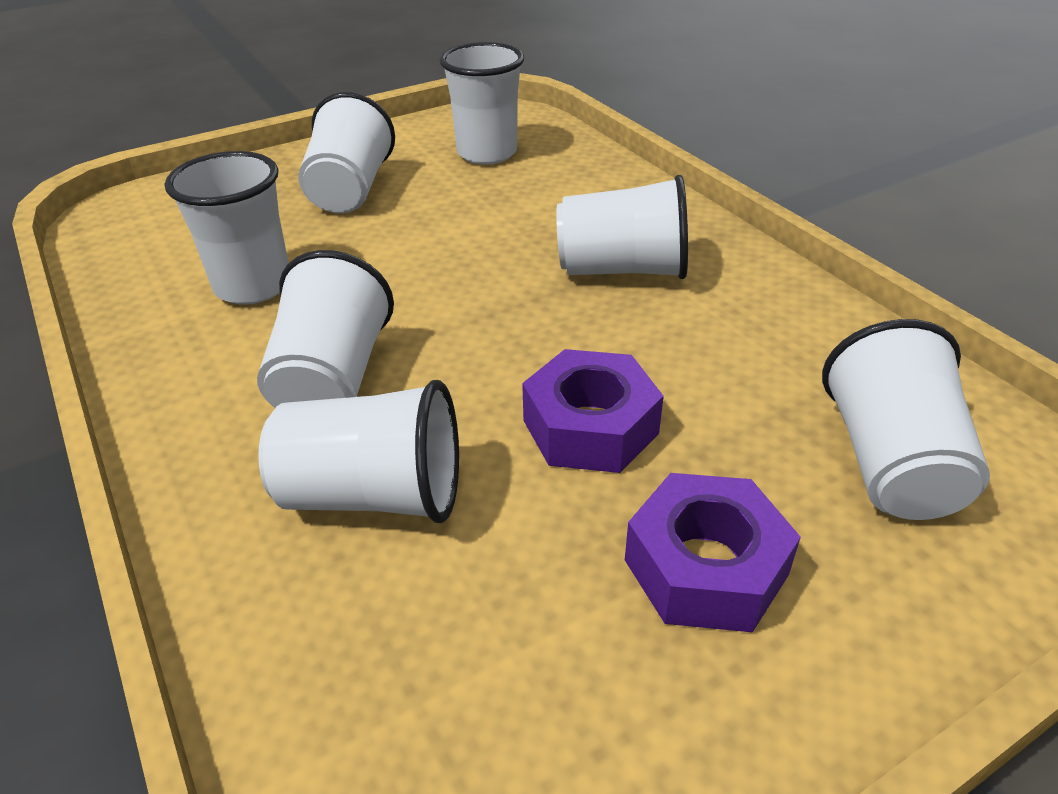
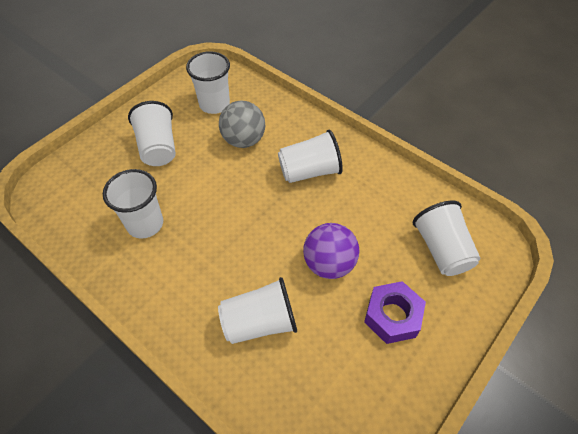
camera: 20 degrees left, 15 degrees up
(332, 379) = (212, 269): white cup -> none
(513, 205) = (244, 140): none -> grey ball
(590, 427) = (329, 264): purple nut -> purple ball

